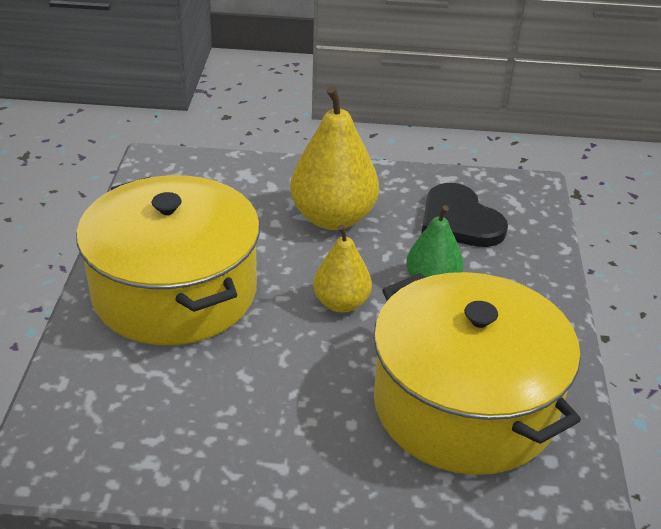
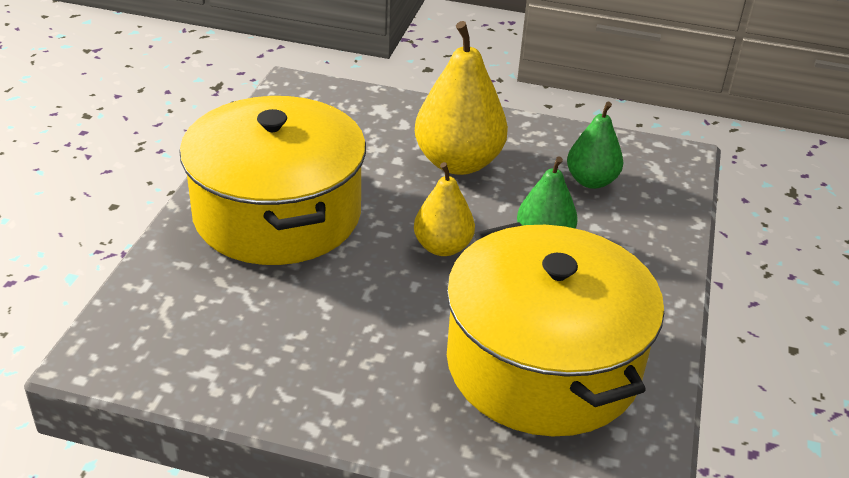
camera: 10 degrees right, 0 degrees up
(459, 220) = (591, 181): black heart -> green pear

